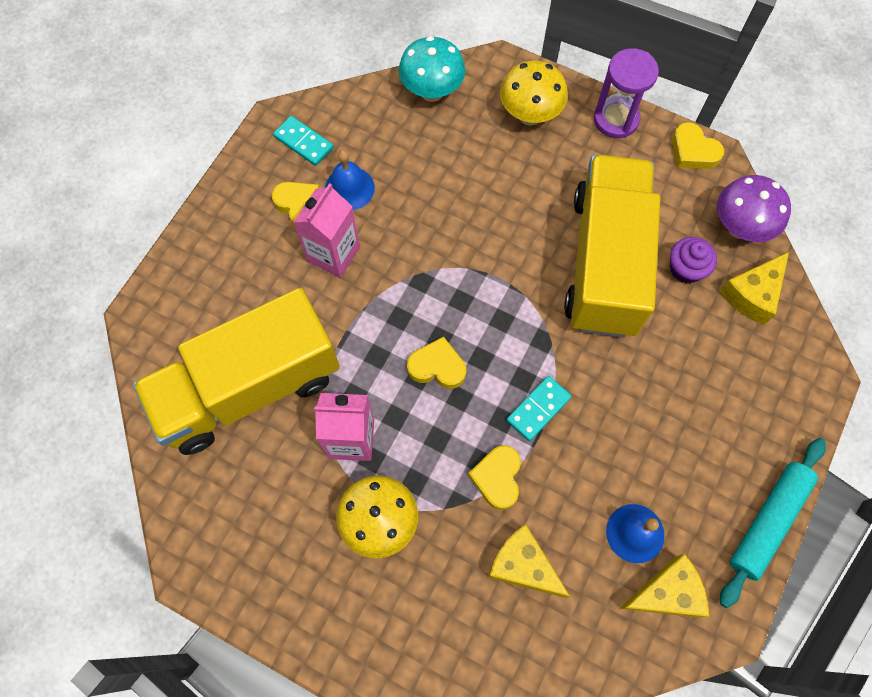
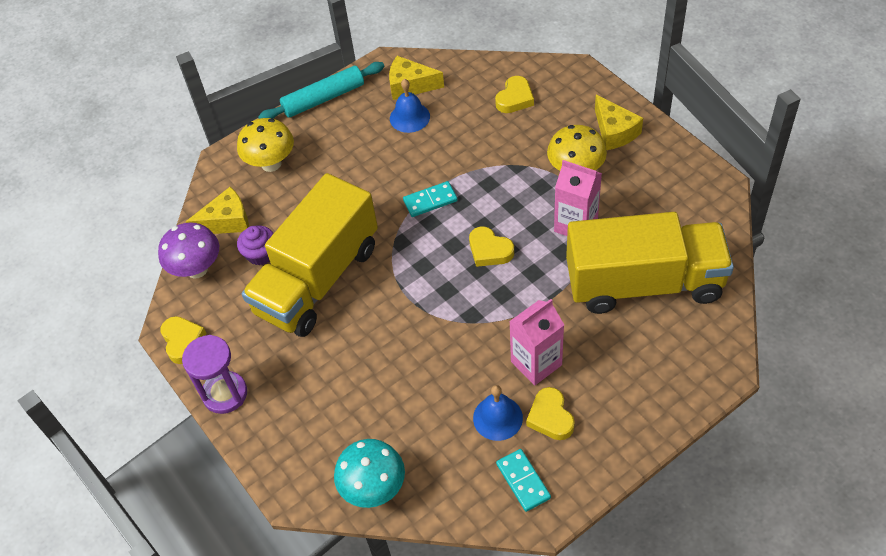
camera: 150 degrees left, 15 degrees down
(497, 478) = (482, 171): yellow heart -> yellow heart (515, 98)
(522, 566) = (491, 122): yellow cheese -> yellow cheese (614, 131)
(530, 115) = (297, 427): yellow mushroom -> yellow mushroom (271, 163)

